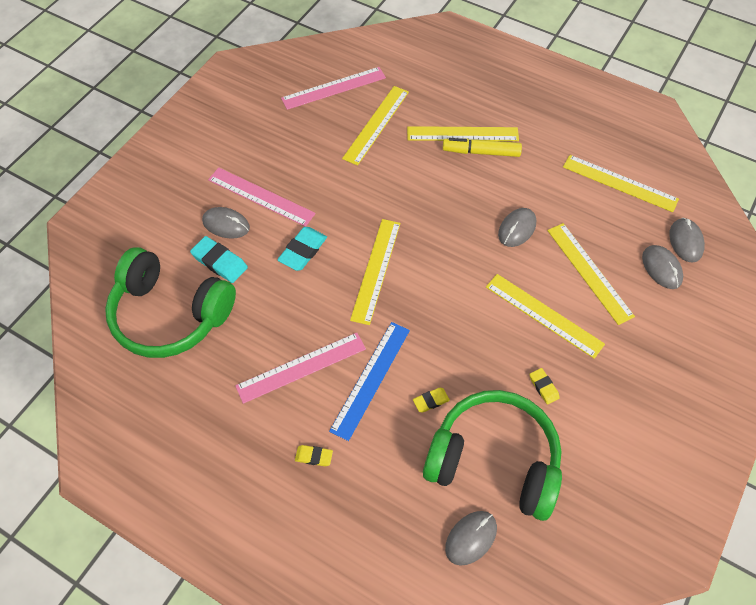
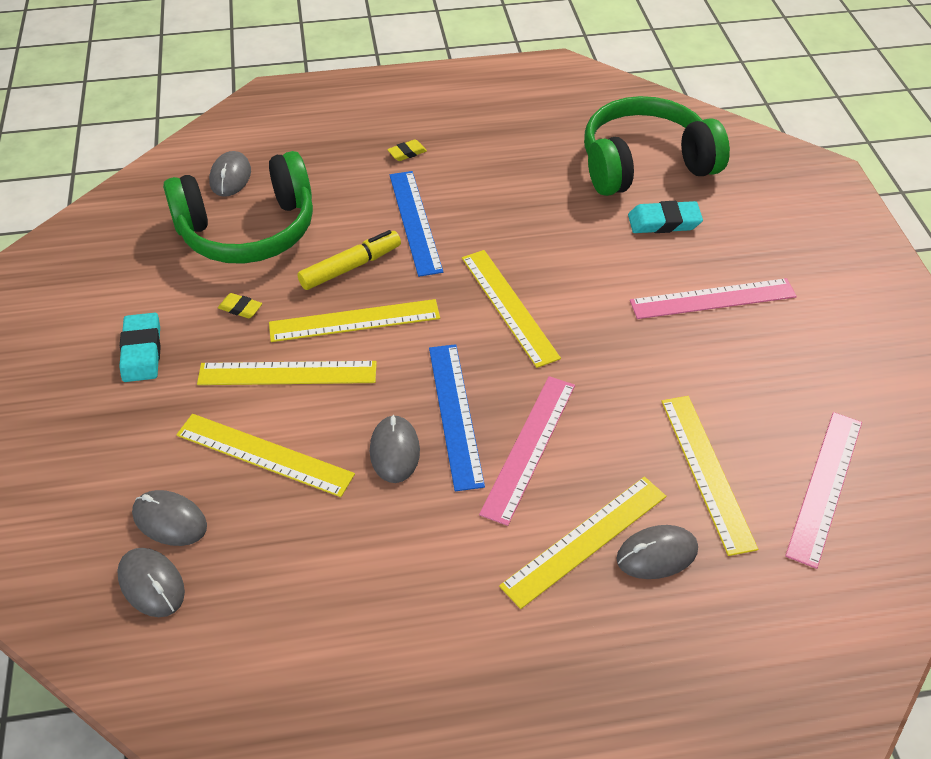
camera: 140 degrees right, 10 degrees down
(226, 224) = (706, 253): grey mouse -> grey mouse (657, 554)
(301, 367) = (485, 195): pink ruler -> pink ruler (529, 447)
(303, 251) = (602, 278): turquoise eraser -> turquoise eraser (142, 351)
(431, 401) = (343, 237): yellow eraser -> none
(468, 227) = (455, 414): none -> blue ruler
(481, 152) = (533, 529): yellow marker -> yellow marker (351, 267)
(619, 183) = (300, 618): yellow ruler -> yellow ruler (354, 320)

